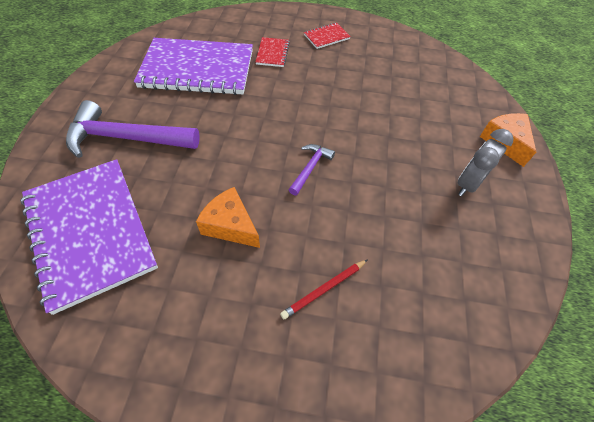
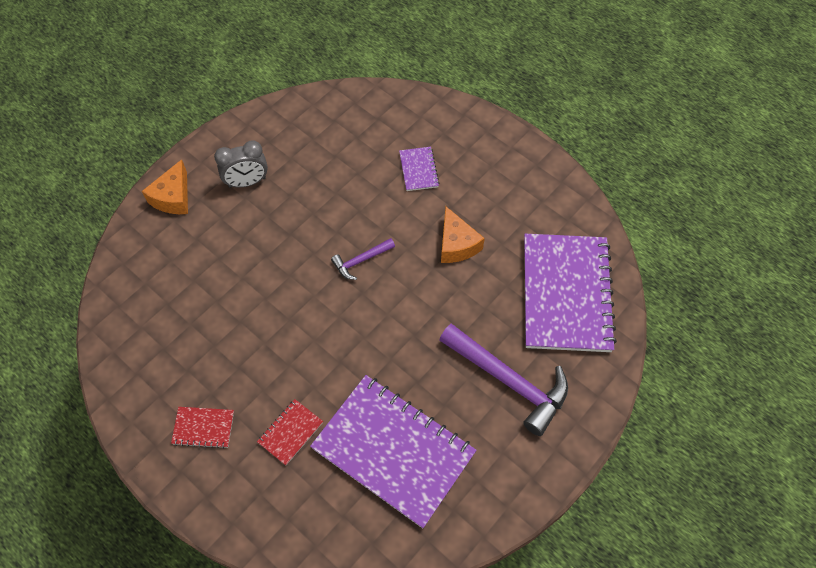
camera: 145 degrees left, 5 degrees up
(324, 289) = (418, 170): red pencil -> purple notebook

